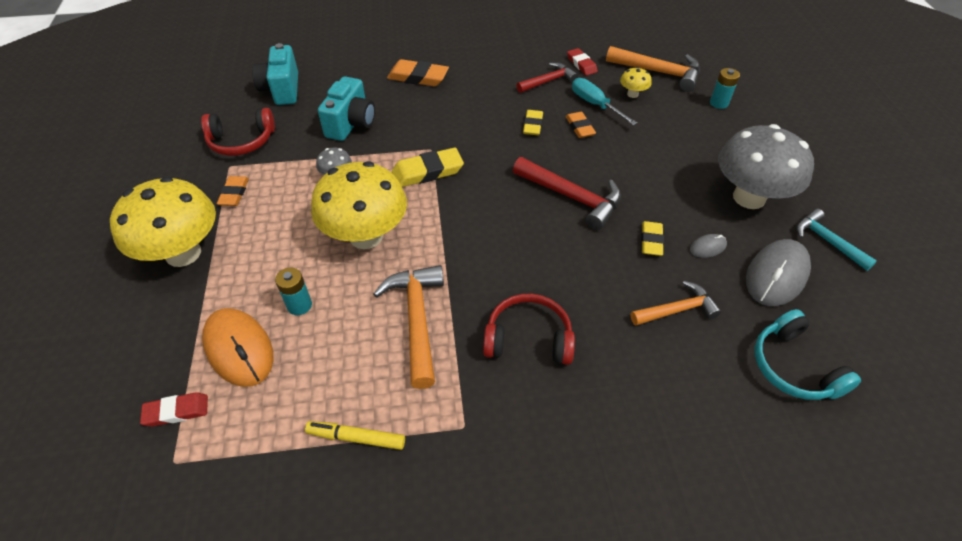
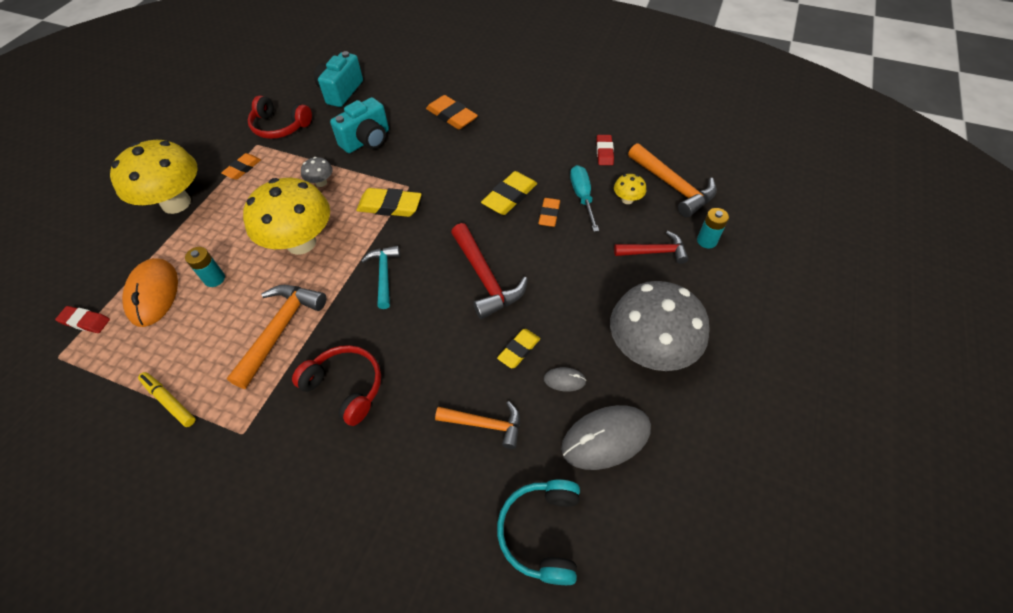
camera: 30 degrees right, 5 degrees up
(533, 125) = (509, 196): yellow eraser -> yellow eraser, size x1.57
(548, 81) = (559, 158): red hammer -> red hammer (654, 252)
(827, 241) = (689, 430): turquoise hammer -> turquoise hammer (384, 275)

